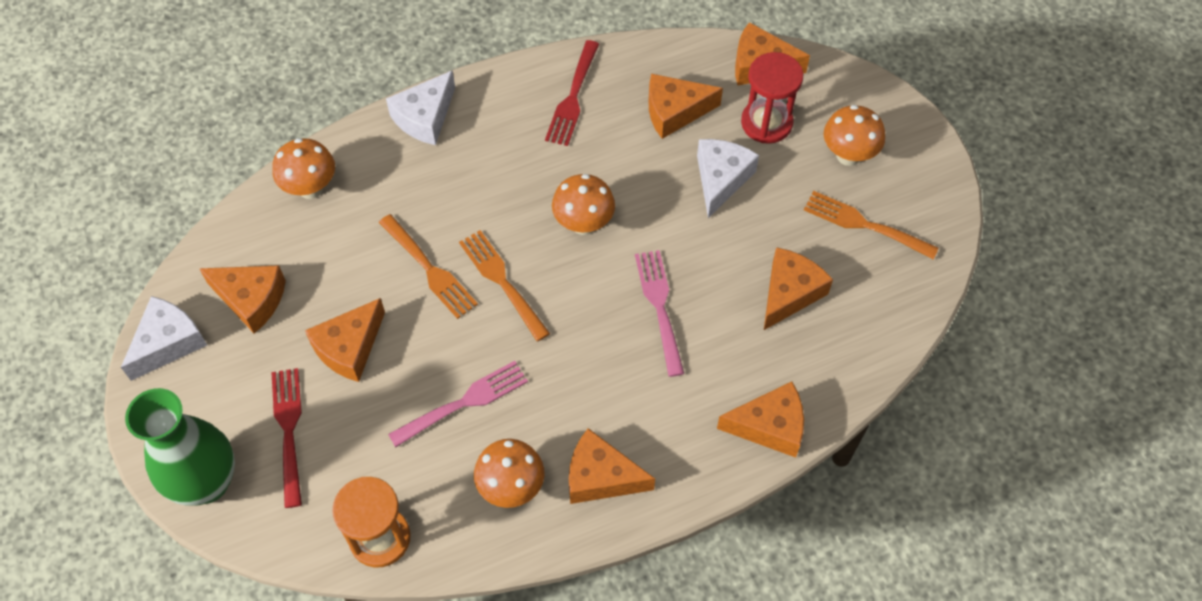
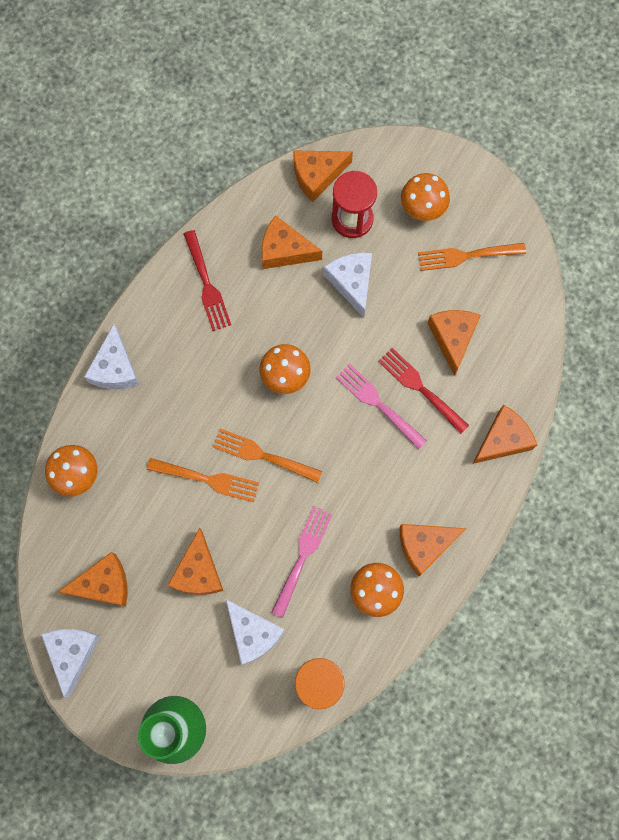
camera: 35 degrees left, 15 degrees up
(289, 431) = (205, 655): red fork -> red fork (421, 388)
(353, 443) = (253, 633): none -> white cheese
(675, 111) = (285, 250): orange cheese -> orange cheese turned 60 degrees clockwise

